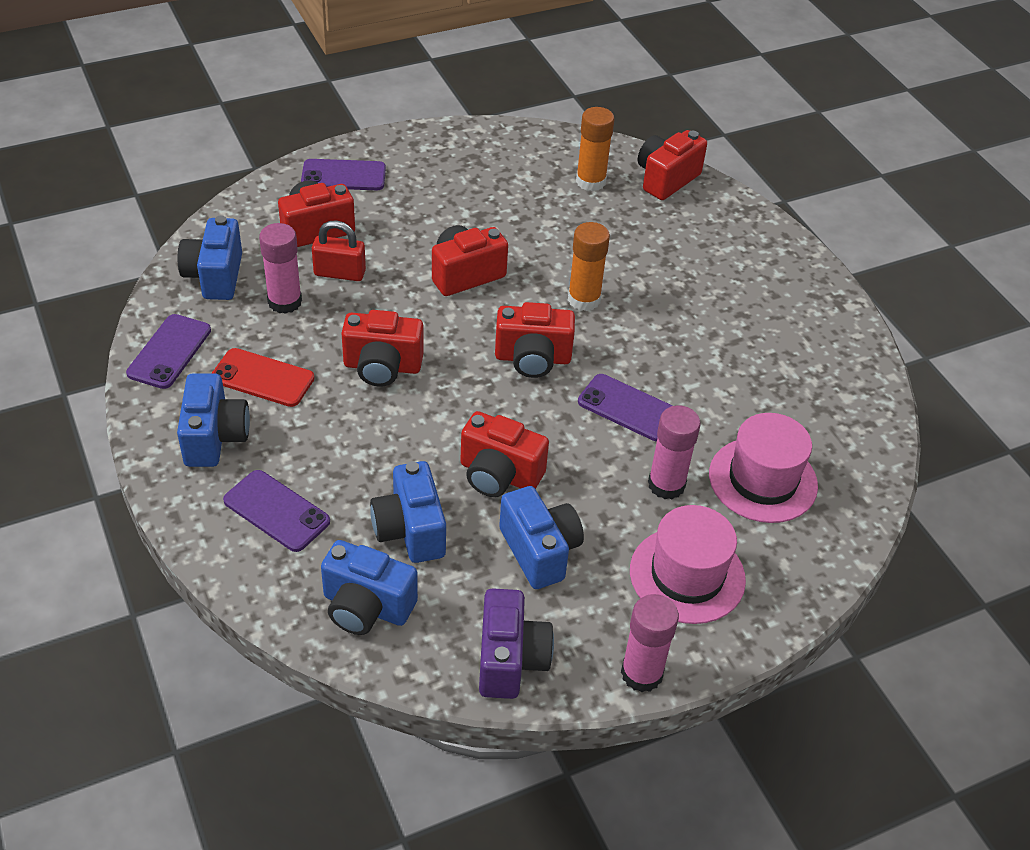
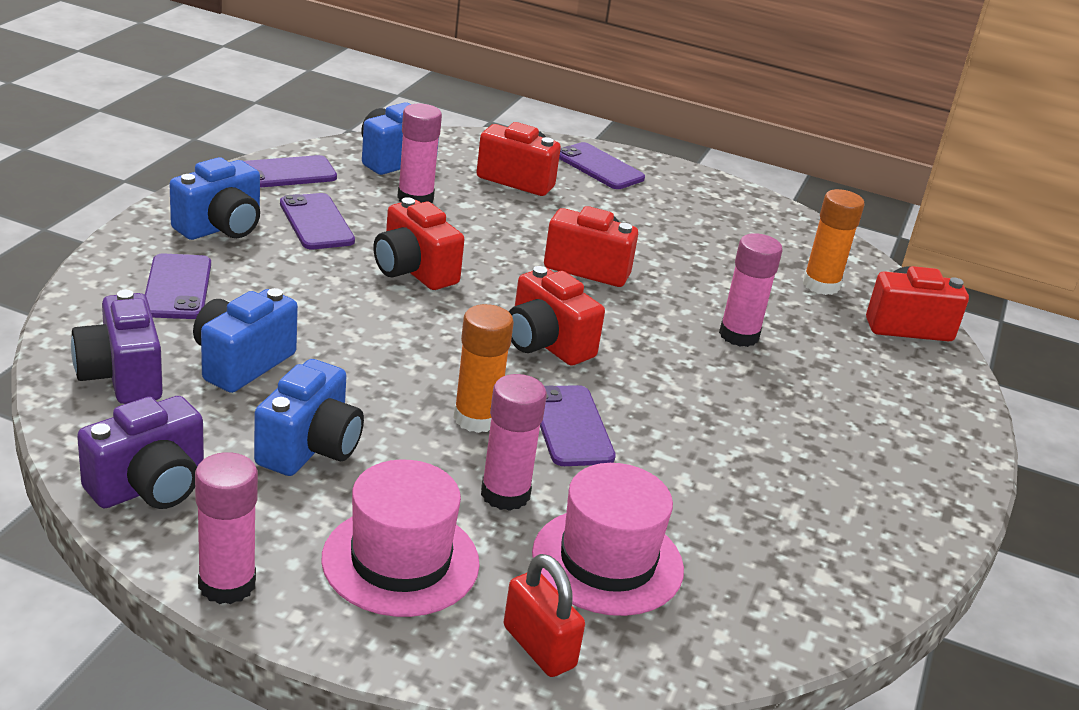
camera: 45 degrees right, 15 degrees down
(262, 378) = (316, 222): red phone -> purple phone
(339, 273) = (488, 209): red padlock -> red padlock (539, 647)
(366, 607) = (122, 376): blue camera -> purple camera
(499, 475) = (374, 384): red camera -> none
(584, 299) = (667, 342): orange glue stick -> orange glue stick (476, 418)
(607, 261) = (739, 335): none -> pink glue stick

